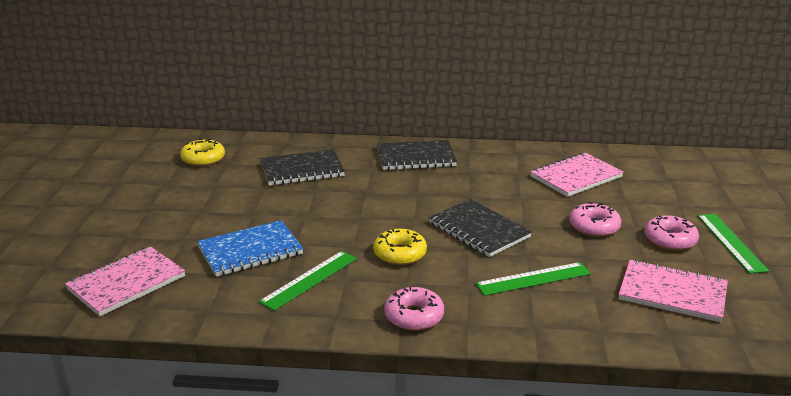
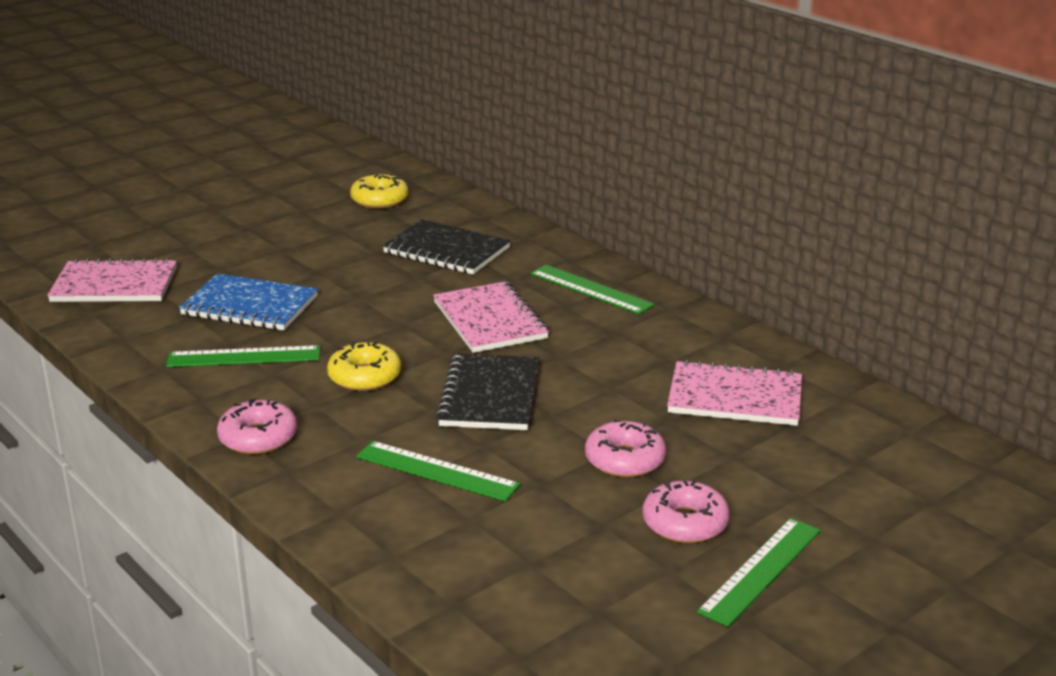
camera: 45 degrees right, 0 degrees up
(416, 157) = (590, 289): black notebook -> green ruler
(672, 293) = (550, 573): pink notebook -> pink notebook (490, 320)

